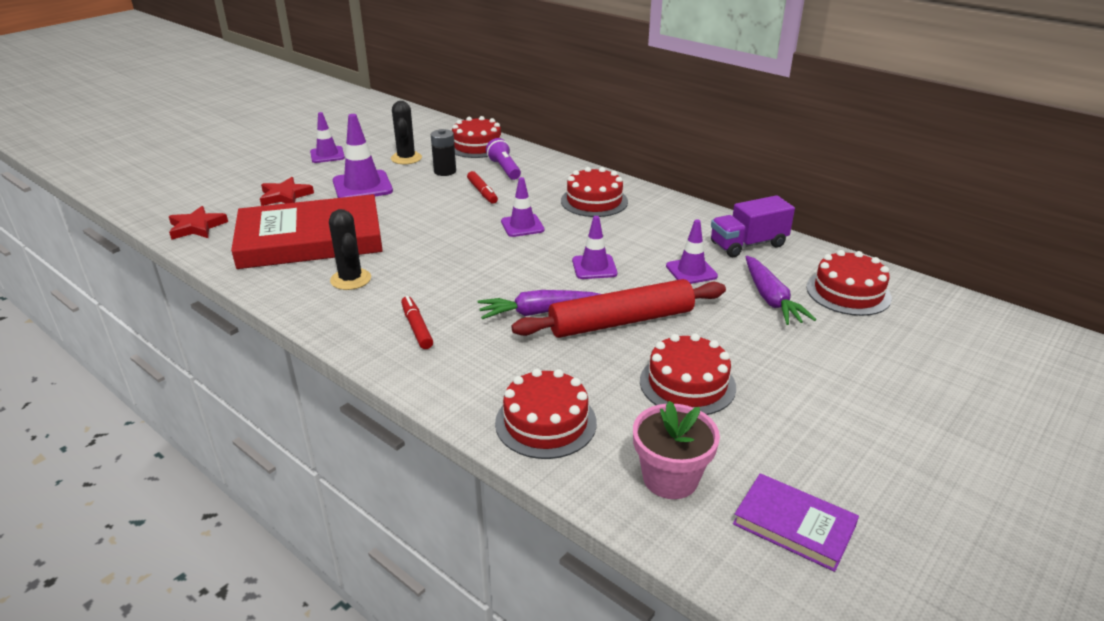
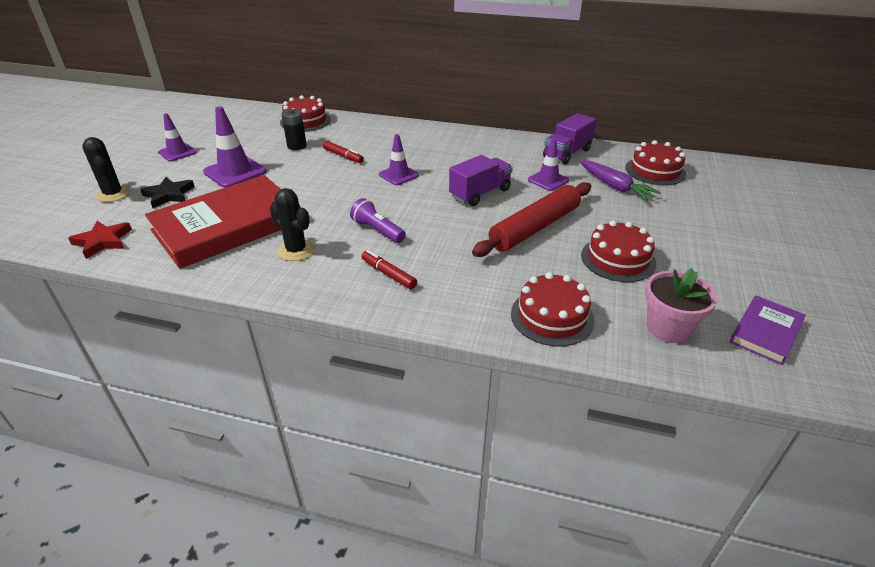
camera: 25 degrees left, 5 degrees up
(285, 196) = (169, 195): red star -> black star
(406, 158) = (253, 142): black cactus -> black cactus (113, 194)
(504, 169) = (344, 135): purple flashlight -> purple flashlight (377, 230)
(539, 312) = (471, 236): purple carrot -> none
(594, 201) = (435, 145): red cake -> none
(594, 267) = (480, 193): purple traffic cone -> purple truck
(794, 525) = (765, 332): purple book -> purple book turned 60 degrees counterclockwise

